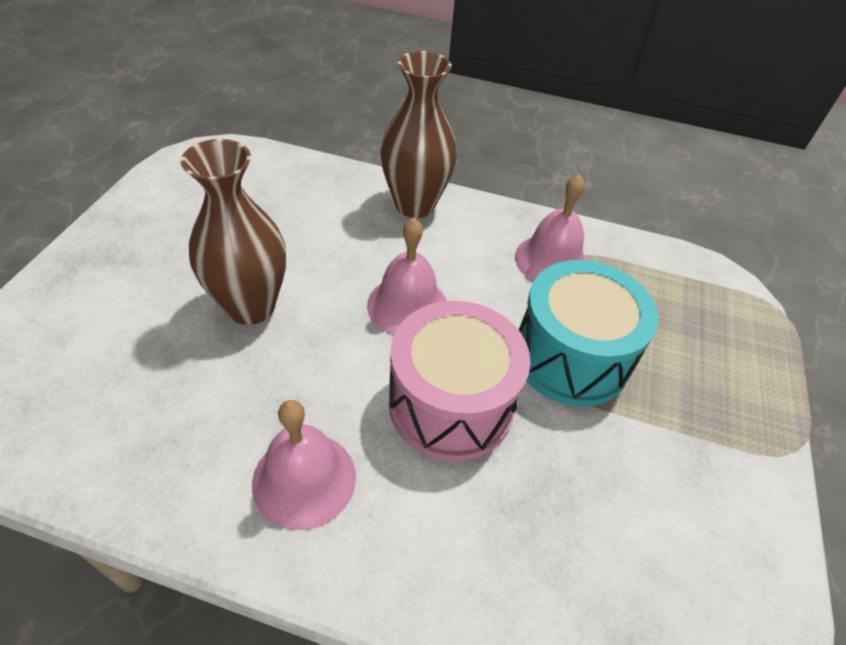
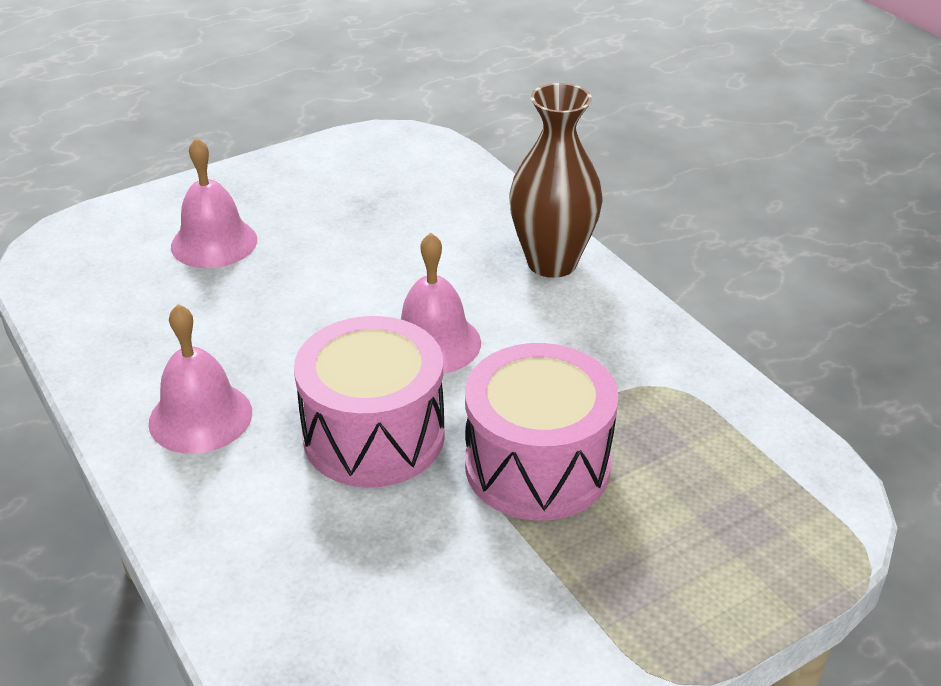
camera: 45 degrees right, 10 degrees down
(251, 306) = (301, 278): brown vase -> none
(551, 260) = (636, 378): pink bell -> pink bell (214, 242)
(571, 357) = (537, 465): turquoise drum -> pink drum

